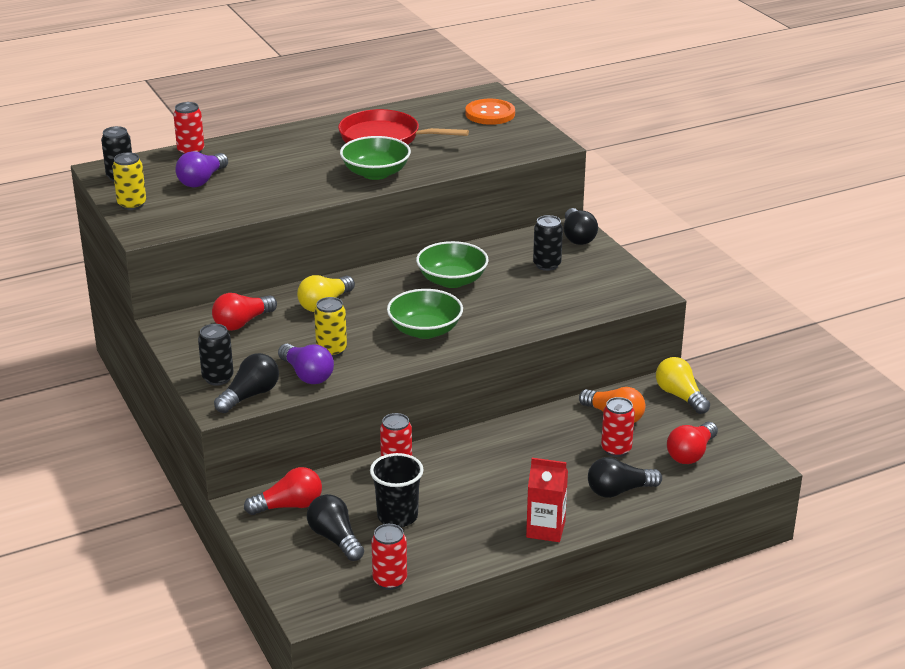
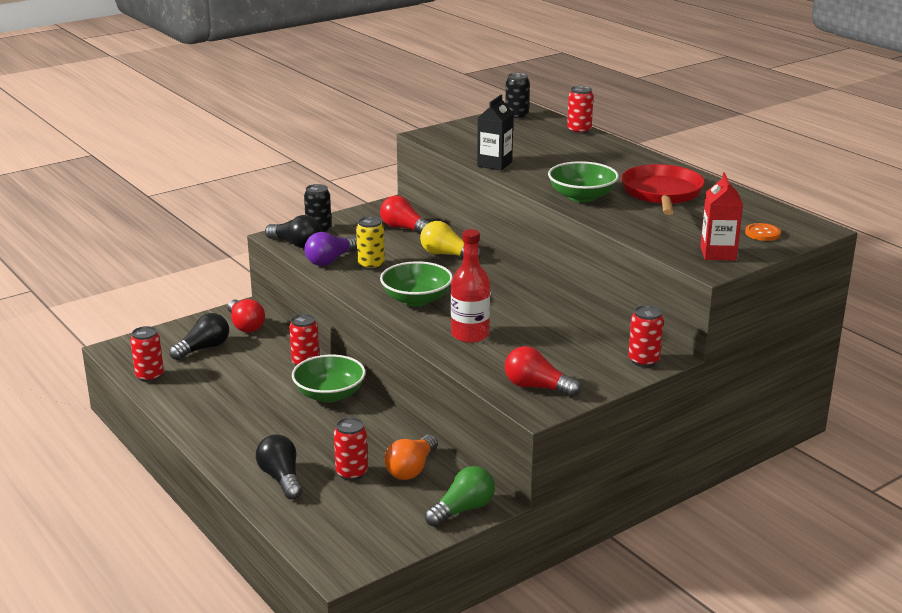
camera: 80 degrees right, 5 degrees down
(132, 204) = (471, 125): yellow can -> none
(202, 180) = (527, 140): purple light bulb -> none
(264, 204) = (494, 164): none -> black carton
(397, 516) = (234, 371): black cup -> none
(452, 280) = (514, 303): green bowl -> green bowl (329, 394)
(490, 114) = (762, 233): orange button -> orange button, size x0.60
(509, 309) = (470, 334): none -> red bottle
(545, 529) = (218, 442): red carton -> red carton (718, 253)
(547, 265) = (570, 348): black can -> none
(577, 237) = (643, 361): black light bulb -> red can
(680, 396) = (463, 509): yellow light bulb -> green light bulb
(691, 454) = (353, 520): red light bulb -> red light bulb (537, 387)

